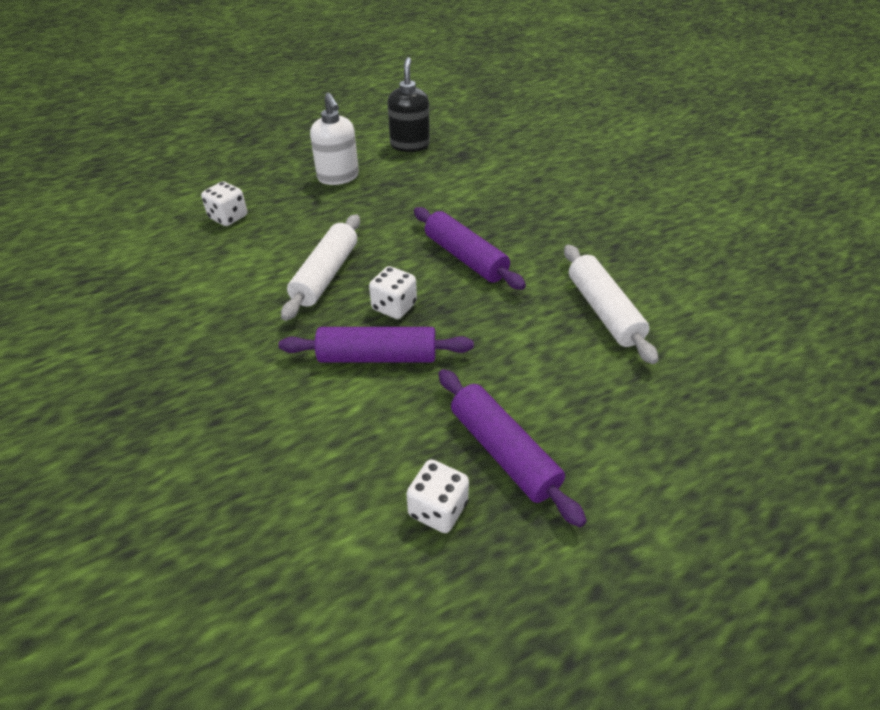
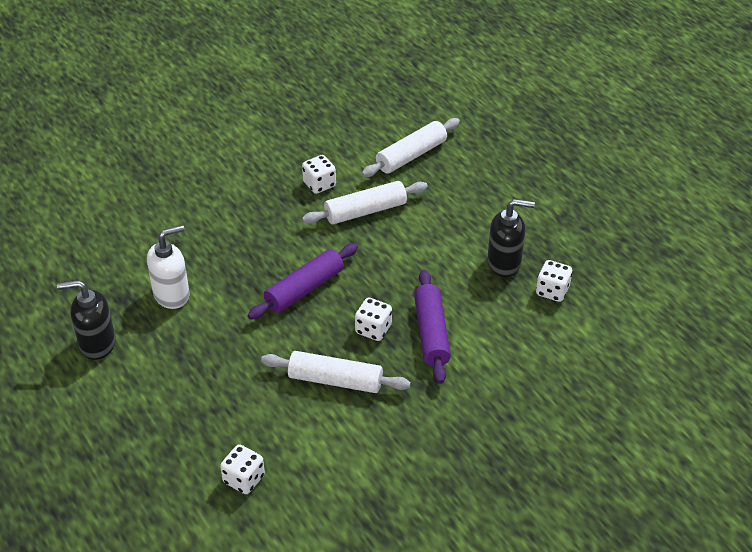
camera: 95 degrees left, 0 degrees up
(338, 177) = (164, 398): white soap dispenser -> white soap dispenser (172, 295)
(504, 452) = (504, 263): purple rolling pin -> black soap dispenser
(648, 274) = (319, 184): none -> white dice
(735, 364) = (411, 155): none -> white rolling pin

